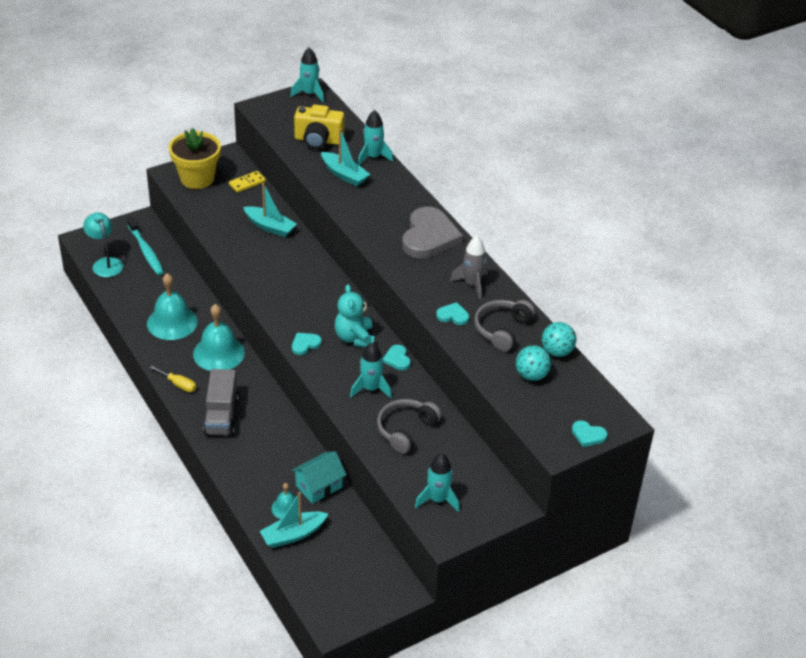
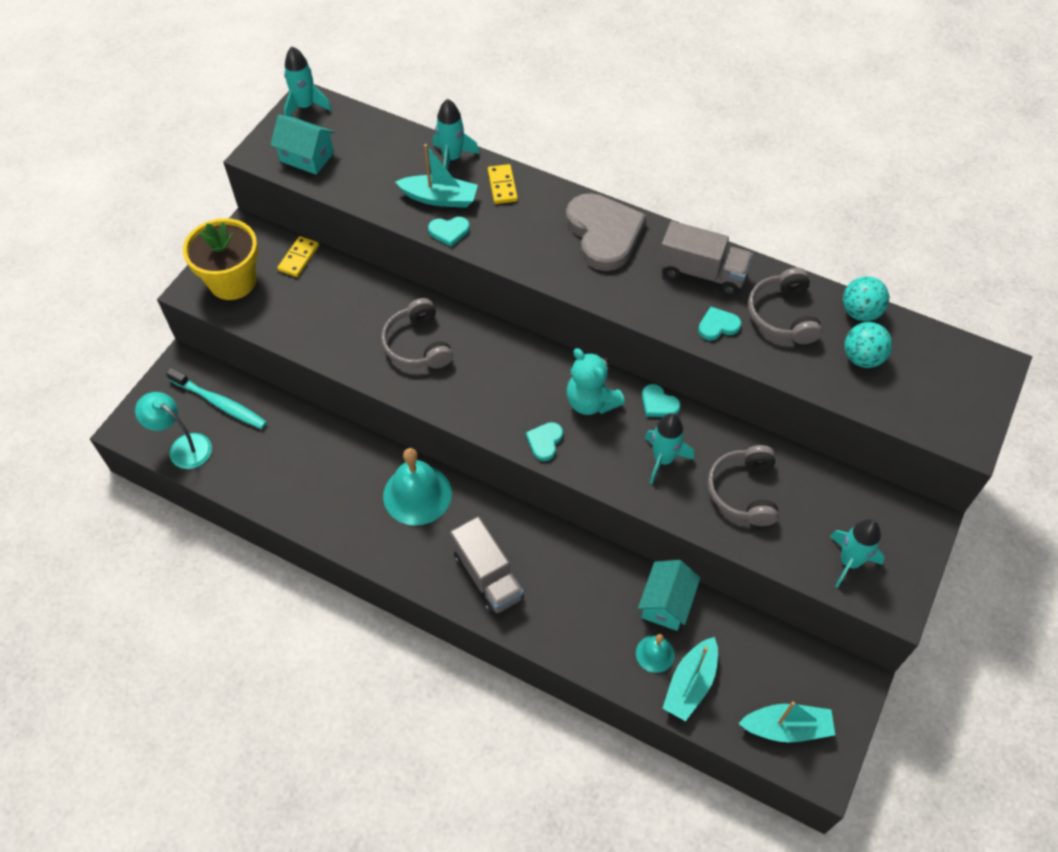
camera: 30 degrees left, 15 degrees up
(172, 322) = (329, 484): turquoise bell -> none
(178, 384) = (405, 564): yellow screwdriver -> none
(270, 227) = (374, 304): turquoise boat -> turquoise boat (786, 727)
(276, 259) = (418, 344): none -> grey headphones
(285, 120) = (307, 157): none -> turquoise house
(318, 140) = (370, 166): yellow camera -> none
(390, 184) = (502, 186): none -> yellow domino
(472, 284) = (702, 273): grey rocket -> grey truck
(588, 435) = (981, 402): turquoise heart -> turquoise heart (449, 232)

